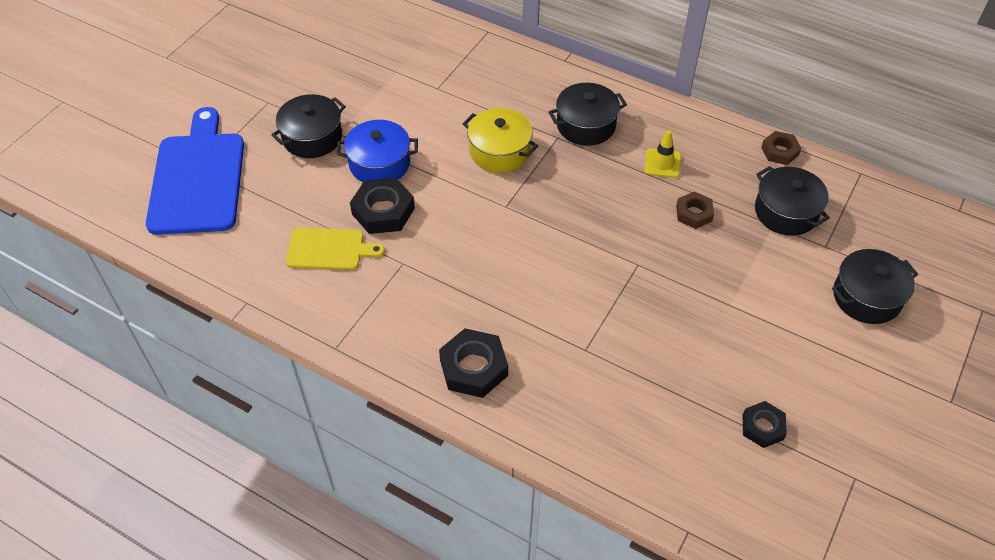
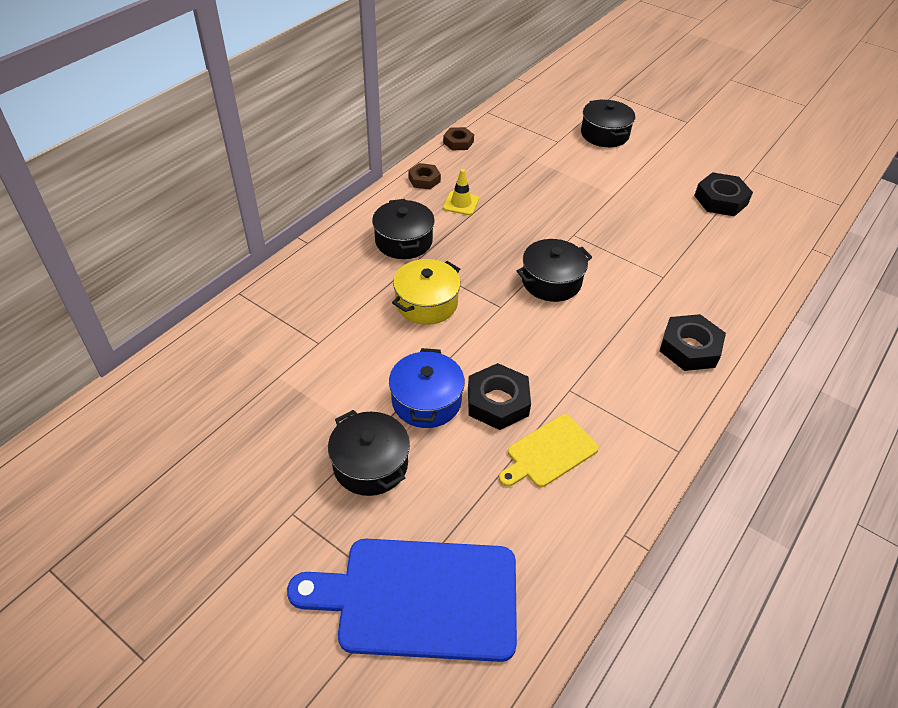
camera: 85 degrees left, 5 degrees down
(329, 249) = (549, 452): yellow cutting board -> yellow cutting board turned 135 degrees counterclockwise
(694, 213) = (520, 196): brown nut -> brown nut (424, 180)
(762, 427) = (720, 200): black nut -> black nut, size x1.60
(786, 212) = (523, 152): black pot -> black pot (551, 281)

